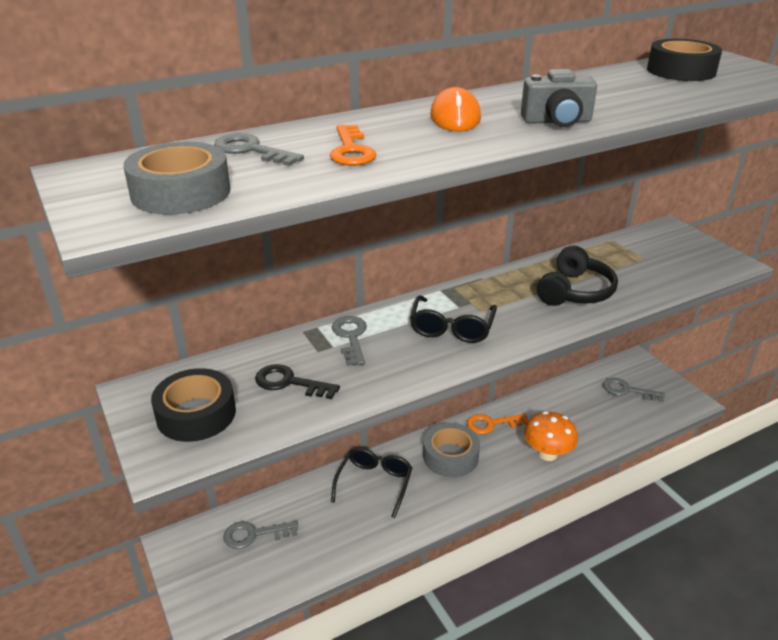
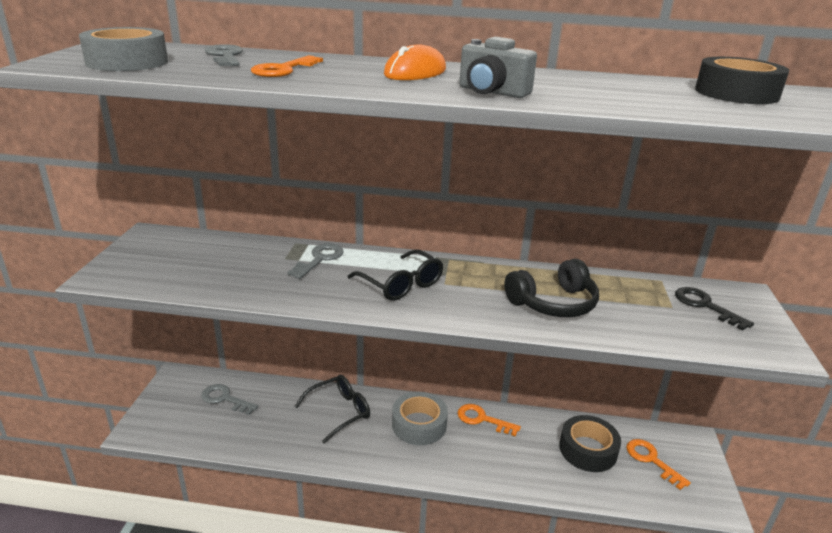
camera: 35 degrees right, 5 degrees down
(196, 414) = (158, 260): black tape -> black tape (588, 450)
(289, 382) = (236, 268): black key -> black key (705, 306)
(451, 328) = (401, 284): black glasses -> black glasses turned 90 degrees counterclockwise
(547, 453) = (505, 469): orange mushroom -> none
(627, 390) = (651, 460): grey key -> orange key

